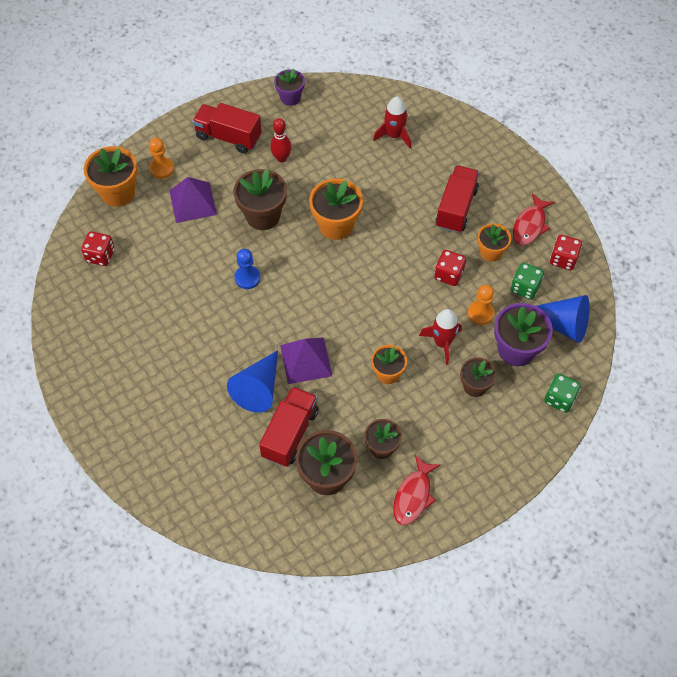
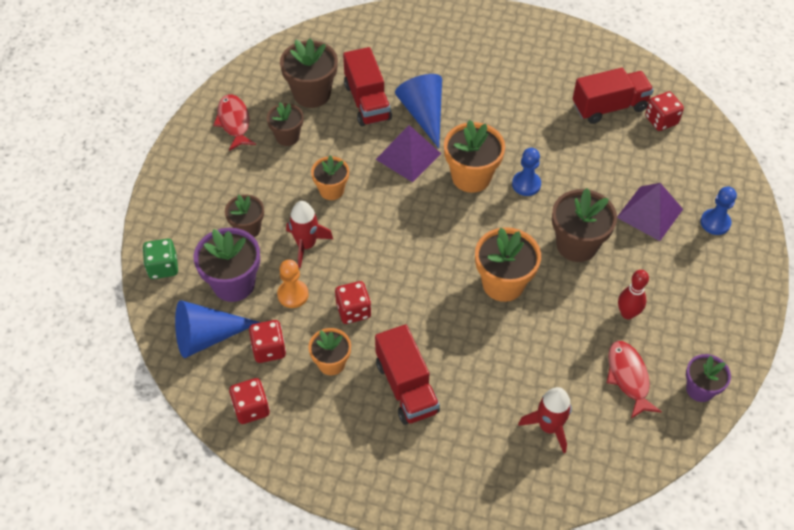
camera: 140 degrees right, 5 degrees down
(118, 193) = (719, 176): orange flower pot -> orange flower pot (471, 177)
(162, 169) = (715, 223): orange pawn -> blue pawn
(228, 137) = (701, 298): red truck -> red truck (609, 107)
(525, 288) = (269, 349): green dice -> red dice
(530, 225) = (314, 423): red fish -> red fish (628, 377)

